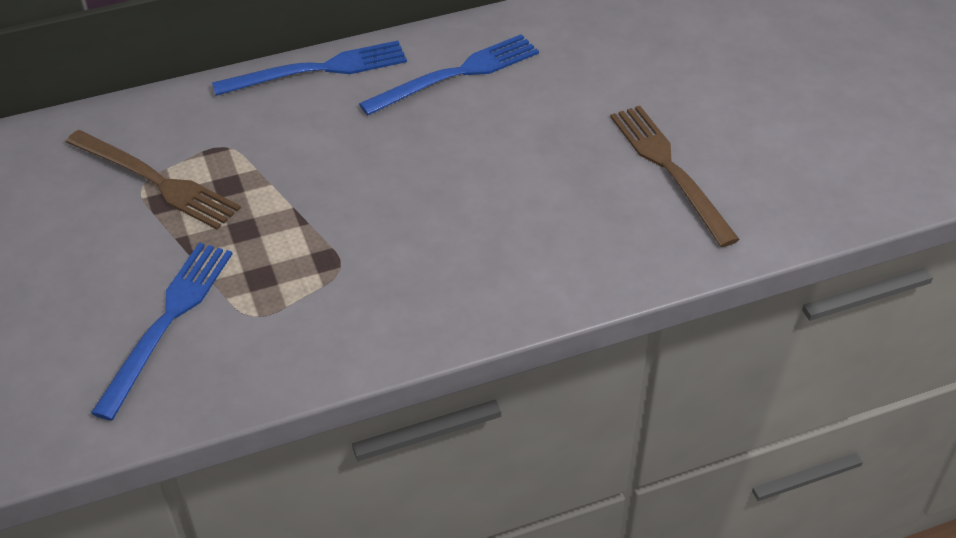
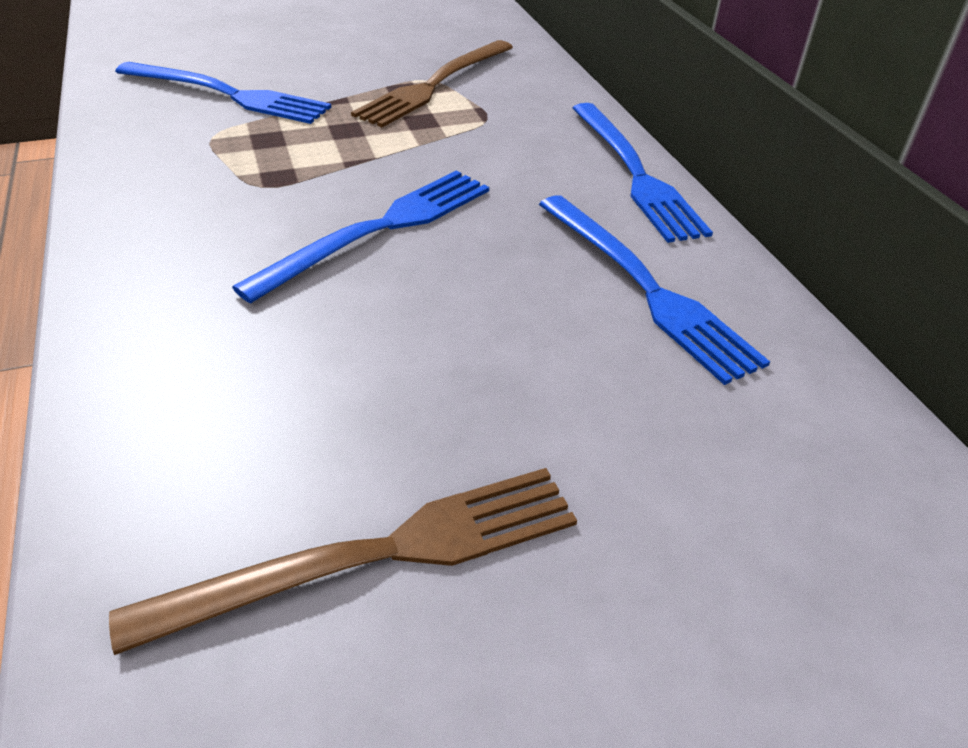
camera: 90 degrees right, 5 degrees down
(400, 194) = (379, 230): none -> blue fork

